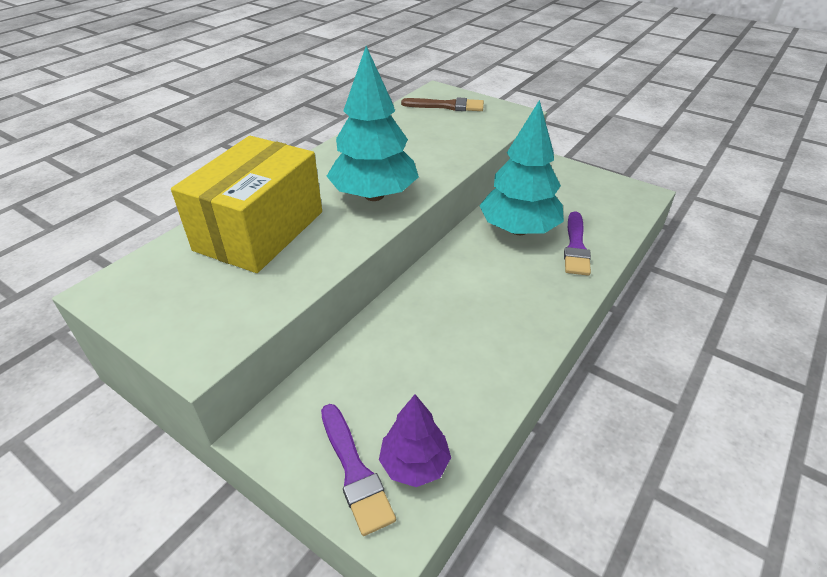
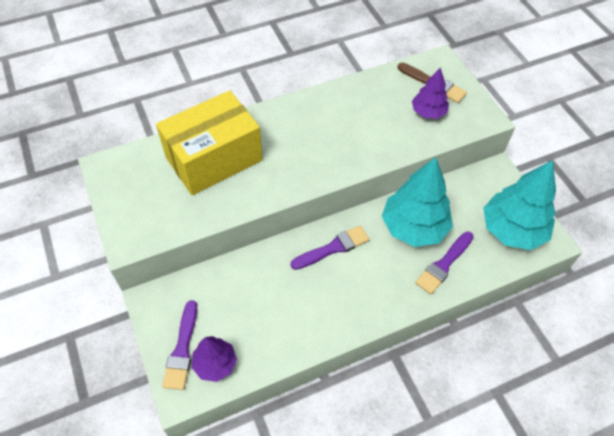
camera: 30 degrees right, 15 degrees up
(374, 195) = (307, 160): turquoise tree -> turquoise tree (512, 230)
(454, 279) = (333, 248): none -> purple brush
(462, 124) = (428, 112): none -> purple tree

